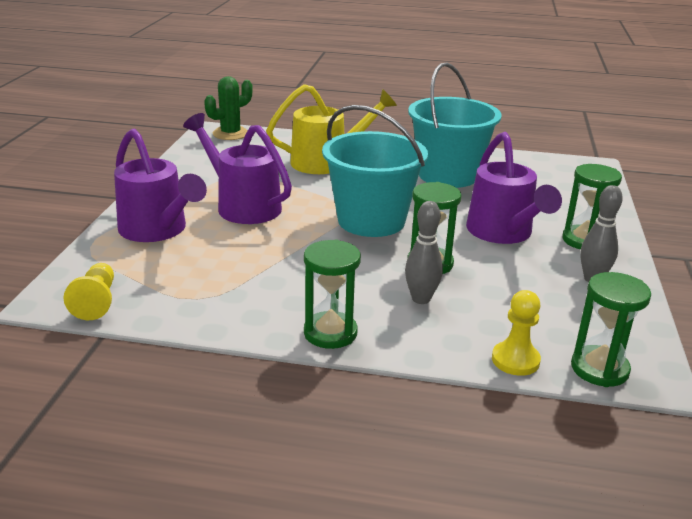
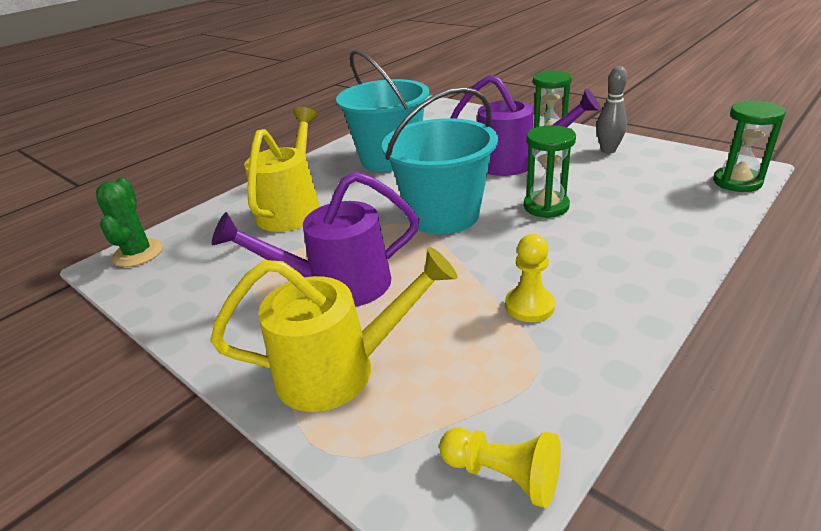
camera: 55 degrees left, 5 degrees up
(158, 231) = (341, 370): purple watering can -> yellow watering can
(330, 333) = (651, 290): green hourglass -> none
(421, 299) = (606, 226): grey bowling pin -> none
(515, 360) = (719, 210): yellow pawn -> yellow pawn (529, 306)

